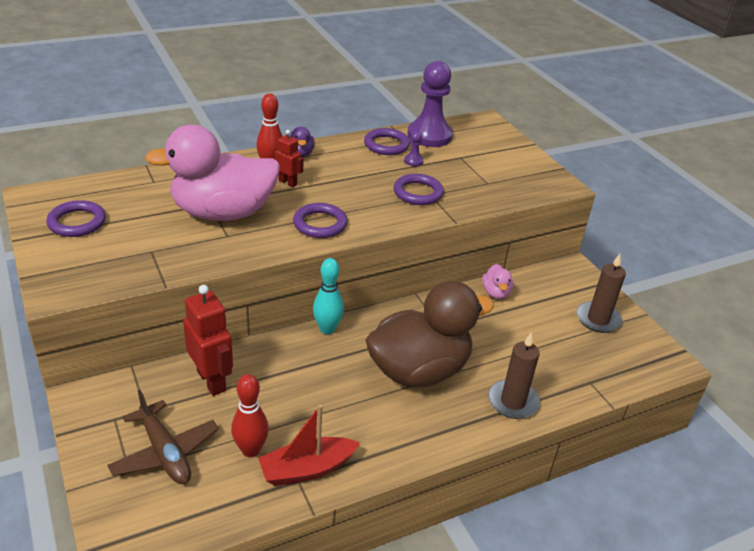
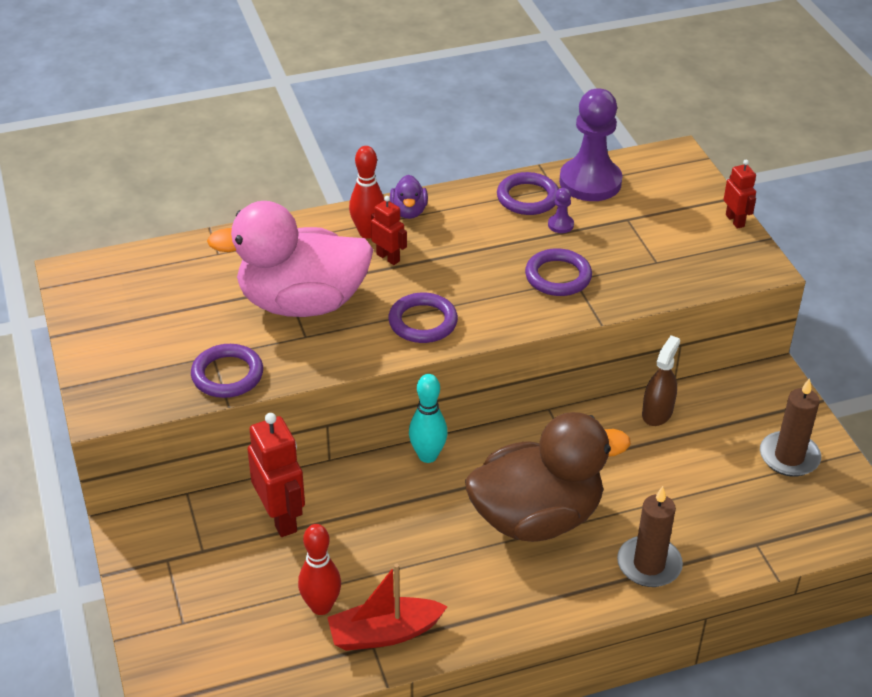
camera: 10 degrees right, 5 degrees up
(77, 222) = (125, 313): purple ring -> purple ring (227, 375)
(165, 452) = (223, 603): brown plane -> none
(496, 293) = (657, 412): pink duck -> brown spray bottle
(536, 157) = (735, 220): none -> red robot

